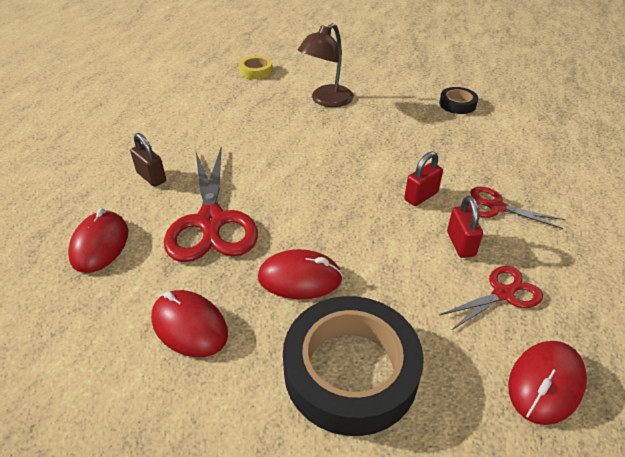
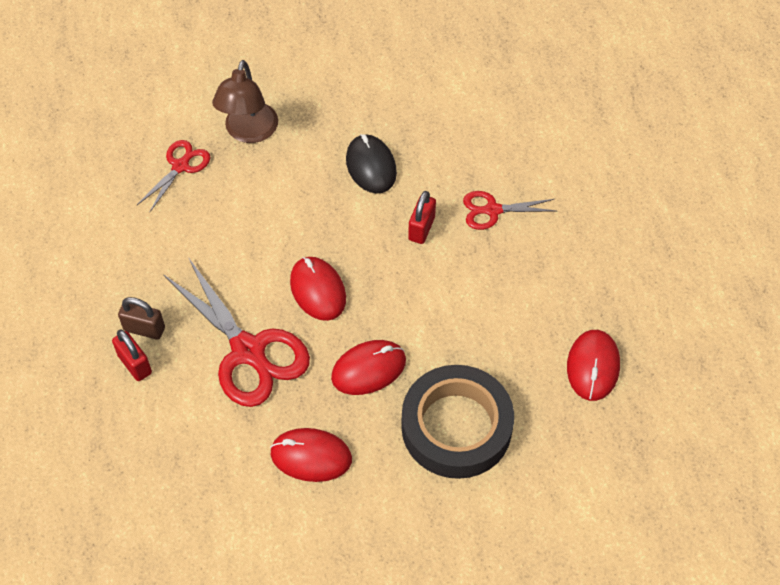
camera: 30 degrees left, 15 degrees up
(100, 244) = (165, 426): red mouse -> red mouse (318, 290)
(256, 71) = (130, 116): yellow tape -> none
(404, 145) = (371, 166): none -> black mouse
(457, 104) = (394, 76): black tape -> none
(460, 244) = (481, 268): red padlock -> red padlock (135, 364)
(503, 293) = (535, 303): red scissors -> red scissors (181, 166)

